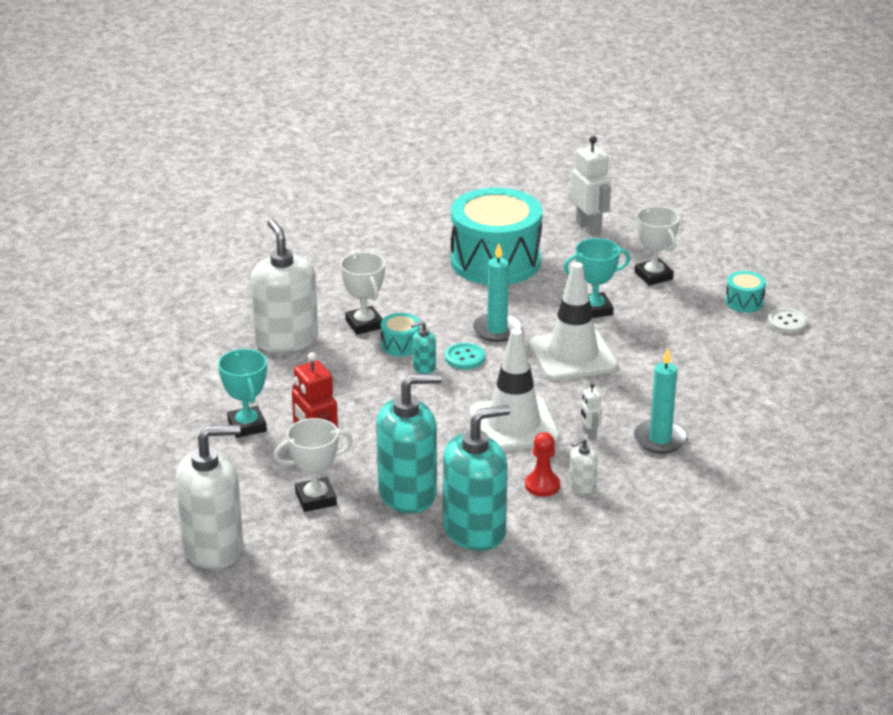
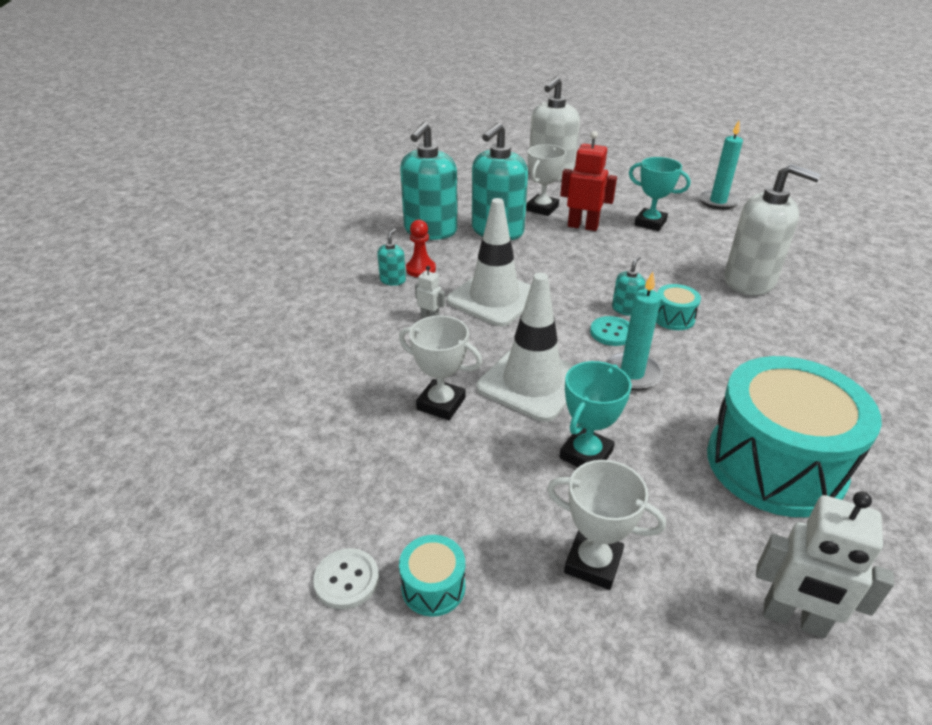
camera: 140 degrees right, 5 degrees up
(364, 324) = (731, 321): white trophy -> white trophy (441, 404)
(582, 486) = (393, 280): white soap dispenser -> turquoise soap dispenser
(660, 439) = (368, 340): turquoise candle -> turquoise candle (718, 202)

